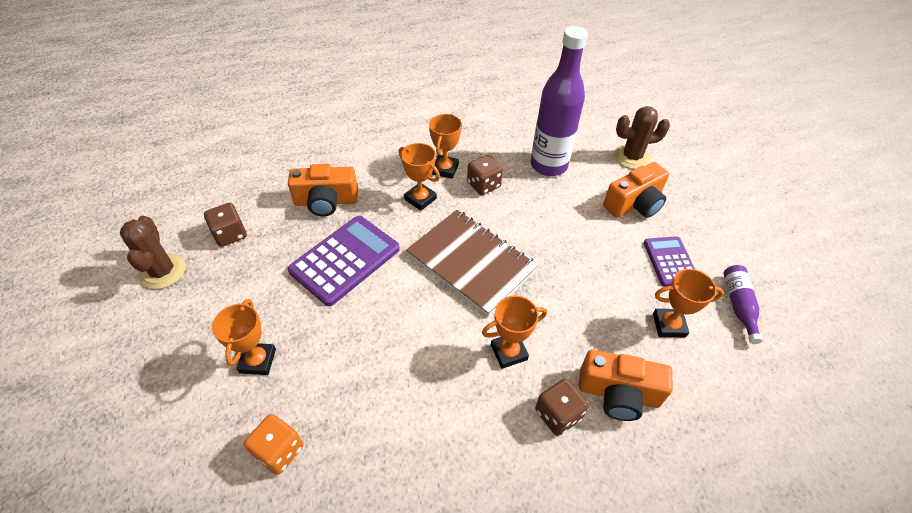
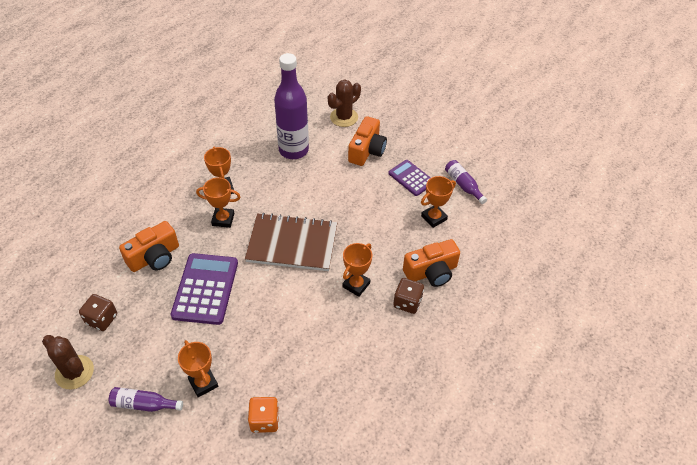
camera: 35 degrees left, 0 degrees up
(187, 345) = (144, 404): none -> purple bottle
(483, 185) = (259, 187): brown dice -> none

